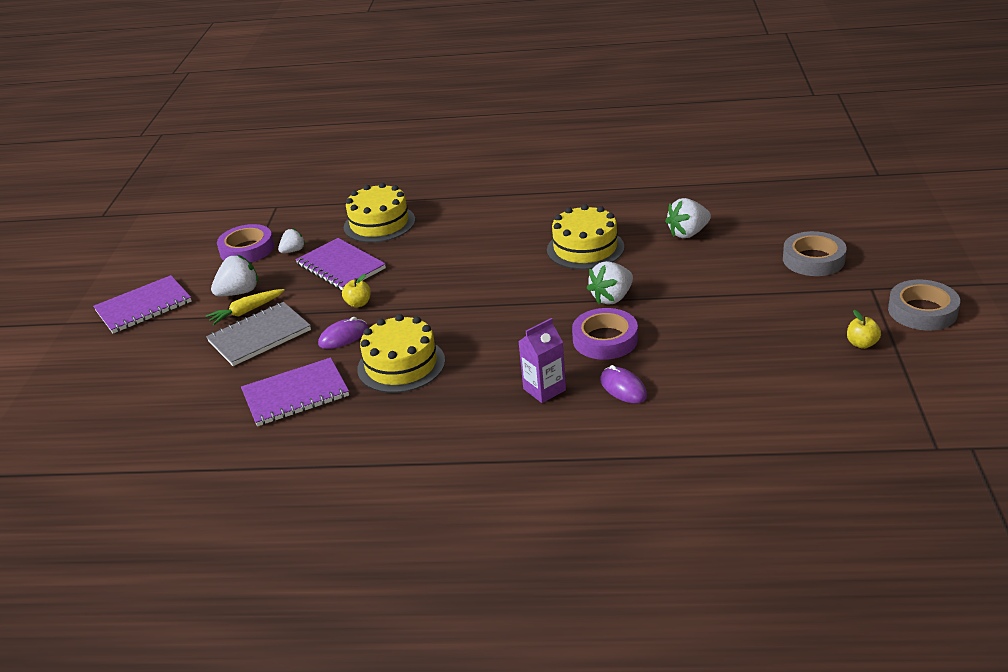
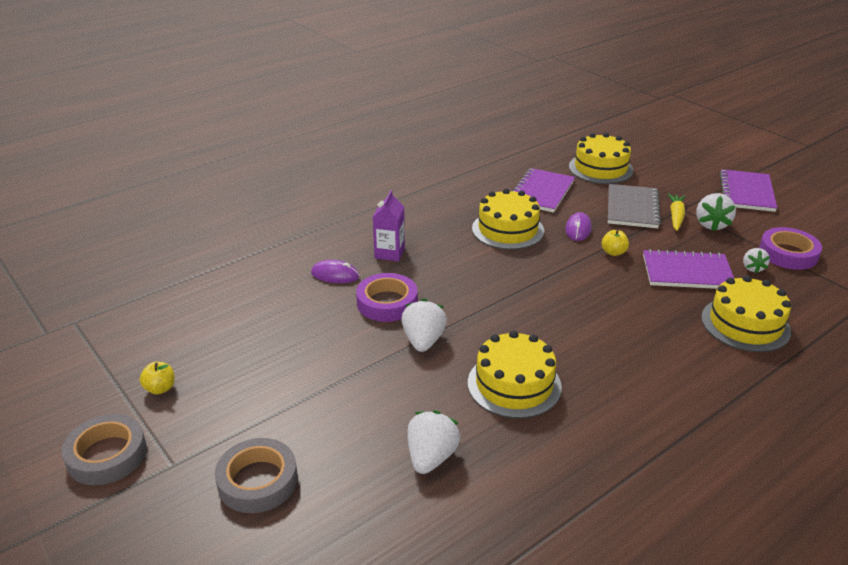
camera: 135 degrees right, 0 degrees up
(185, 396) = (600, 168): none -> yellow cake

